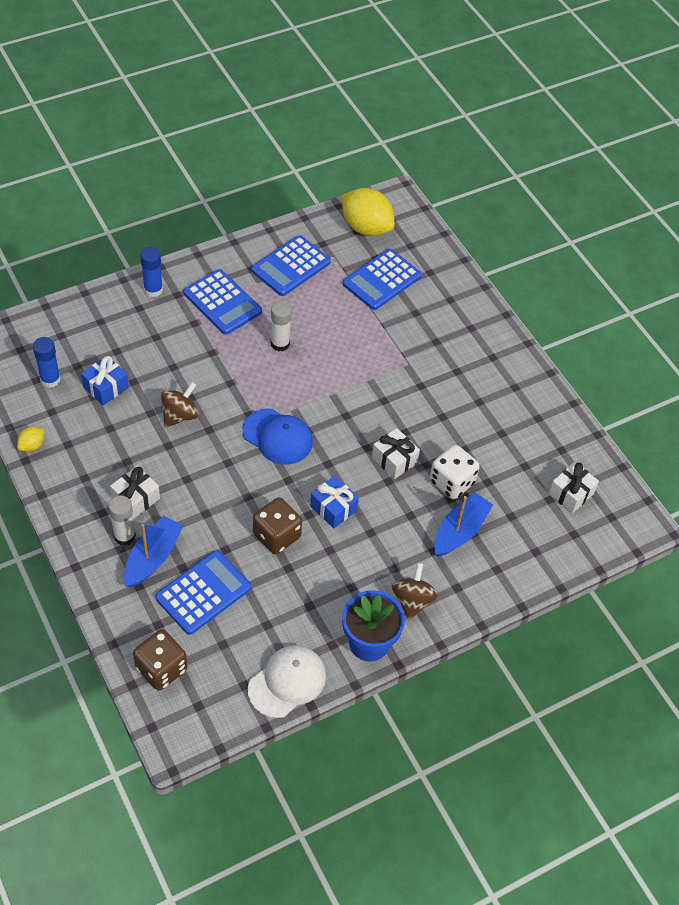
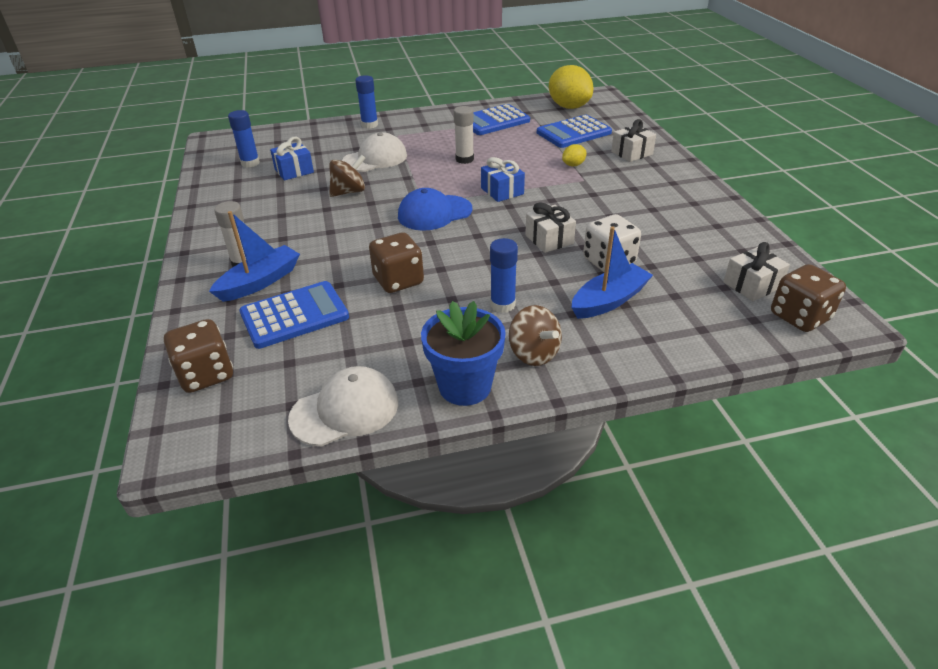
camera: 20 degrees right, 15 degrees down
(32, 445) = (204, 197): yellow lemon -> yellow lemon (573, 165)
(136, 499) = (272, 239): white gift -> white gift (631, 153)
(185, 354) = (375, 159): none -> white cap
(222, 302) = (424, 135): blue calculator -> none
(277, 437) = (434, 213): blue cap -> blue cap turned 105 degrees clockwise
(333, 508) = (469, 267): blue gift -> blue gift (502, 191)
(374, 550) = (502, 305): none -> blue glue stick
(412, 600) = (533, 353): brown spinning top -> brown spinning top turned 120 degrees clockwise
(608, 525) = (799, 317): none -> brown dice

